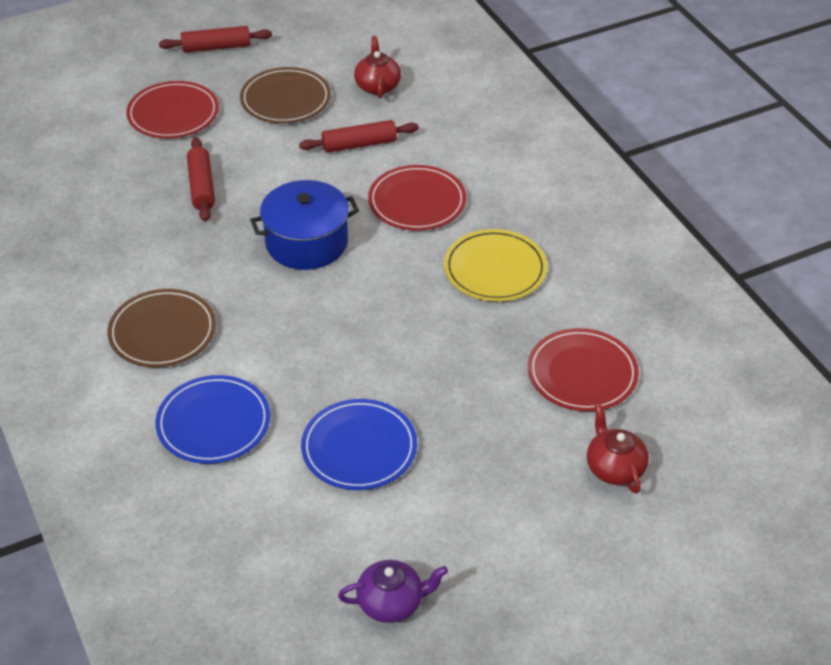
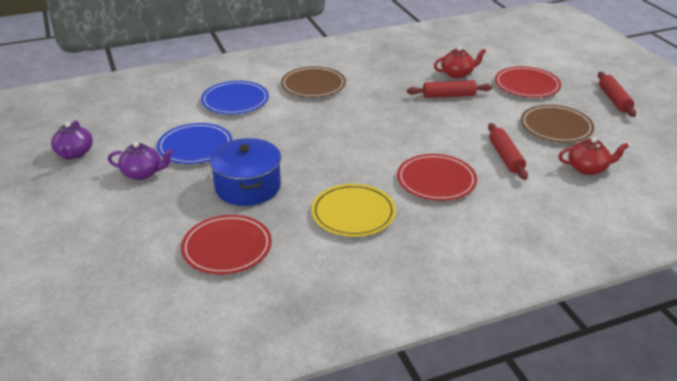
camera: 95 degrees right, 10 degrees down
(306, 242) = (390, 132): blue pot -> blue pot (248, 187)
(437, 496) = (142, 173): none -> purple teapot
(614, 468) = (127, 253): red teapot -> red teapot (457, 74)

